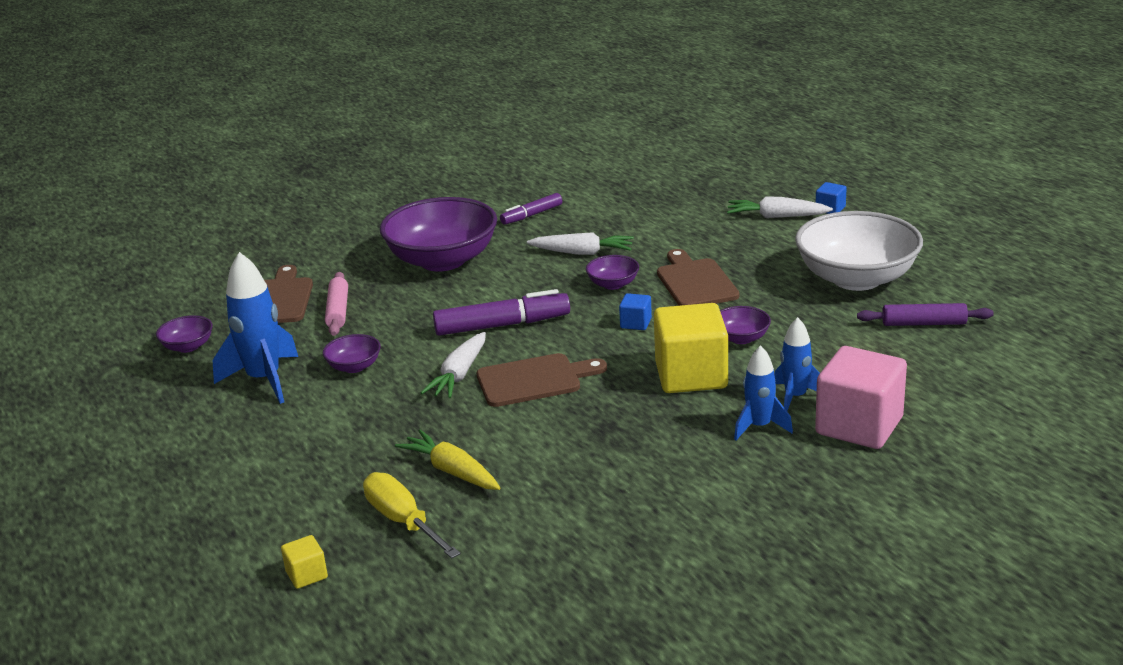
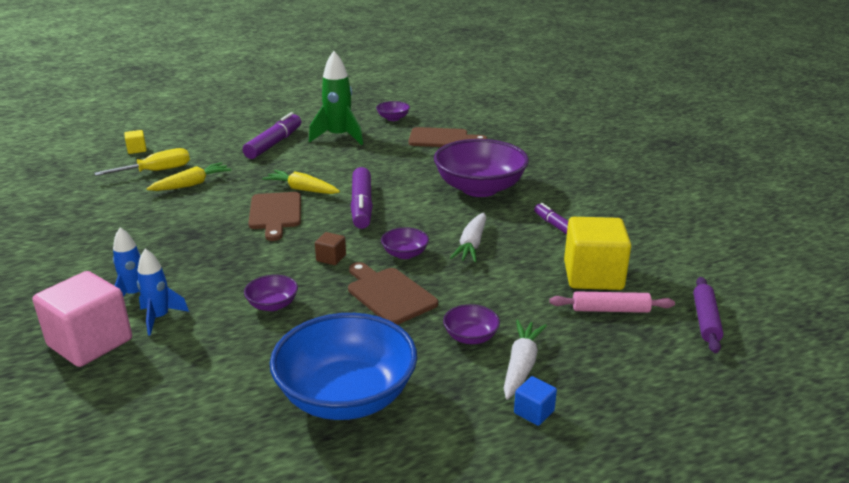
camera: 95 degrees right, 0 degrees up
(264, 380) = (339, 137): blue rocket -> green rocket
(287, 433) = (274, 143): none -> purple marker
(338, 311) = (416, 155): pink rolling pin -> pink rolling pin (610, 310)
(354, 367) = (337, 159): purple bowl -> purple bowl (470, 337)
(459, 375) = (302, 189): white carrot -> yellow carrot
(636, 323) = (331, 258): blue cube -> brown cube
(691, 375) = (232, 274): yellow cube -> yellow cube (593, 276)
(695, 282) = (389, 294): brown cutting board -> brown cutting board turned 120 degrees counterclockwise
(856, 278) = (346, 396): white bowl -> blue bowl
(924, 323) = (222, 424): purple rolling pin -> purple rolling pin (705, 320)

